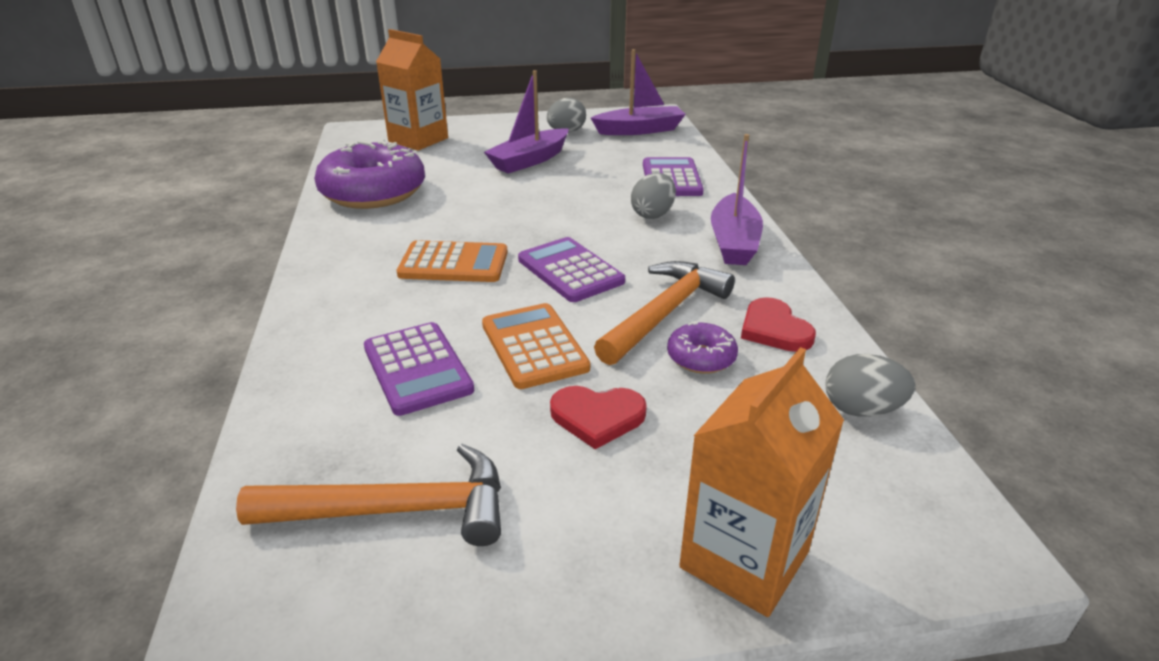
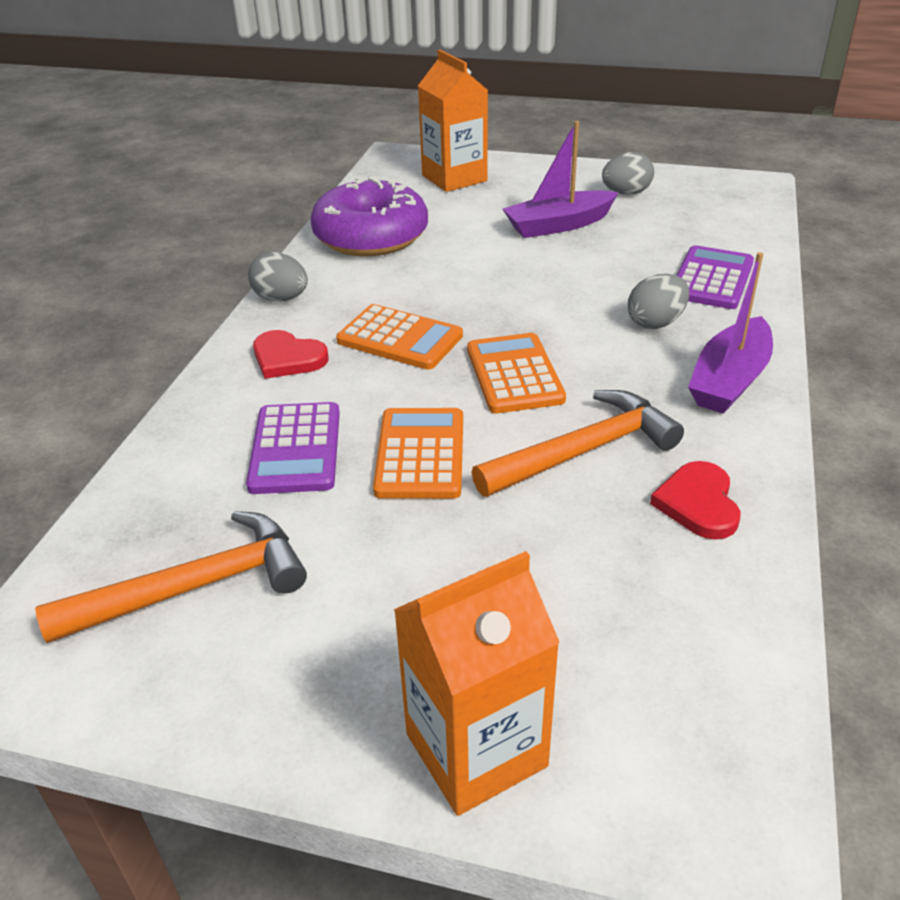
camera: 25 degrees right, 5 degrees up
(396, 510) = (194, 587): orange hammer -> orange hammer turned 45 degrees counterclockwise
(570, 271) = (514, 374): purple calculator -> orange calculator
(597, 417) = (432, 550): red heart -> red heart (287, 358)
(640, 130) = (718, 204): purple boat -> none
(701, 357) = (588, 515): purple donut -> none
(861, 409) = (731, 630): grey egg -> grey egg (281, 298)

